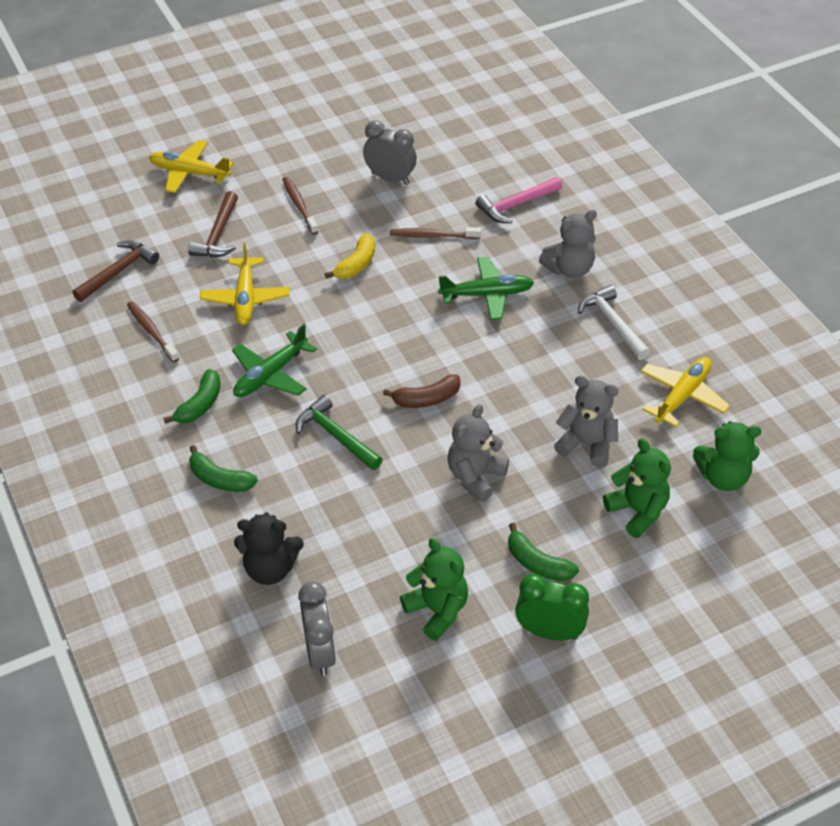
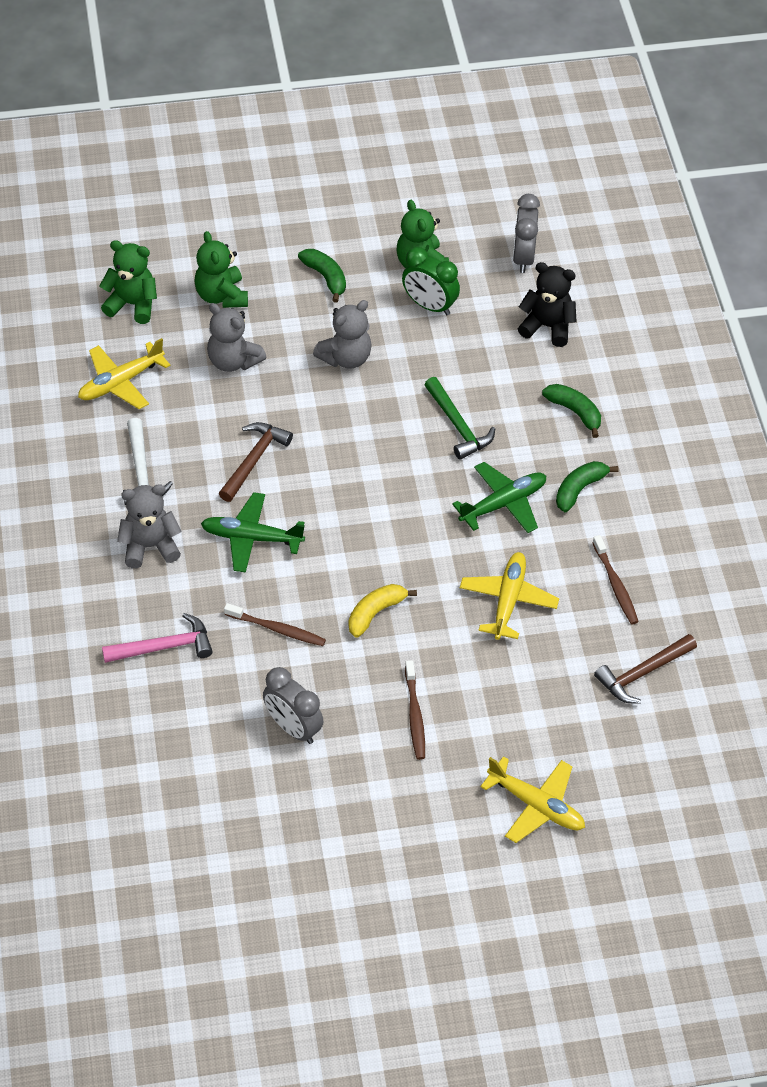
camera: 165 degrees left, 5 degrees up
(218, 234) = (520, 697): brown hammer -> brown hammer (254, 460)
(426, 399) = (360, 440): brown banana -> none
(549, 632) = (340, 229): green clock -> green clock (429, 306)

